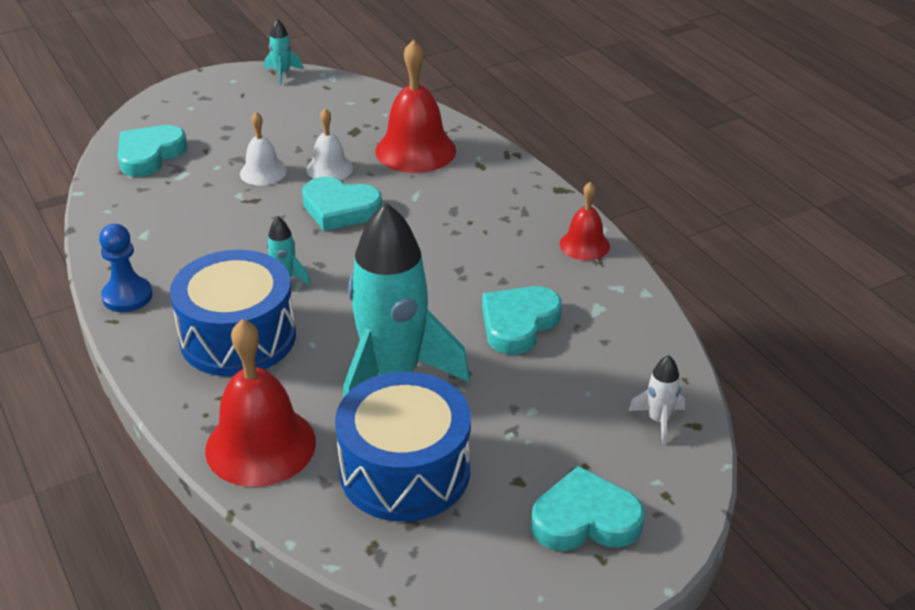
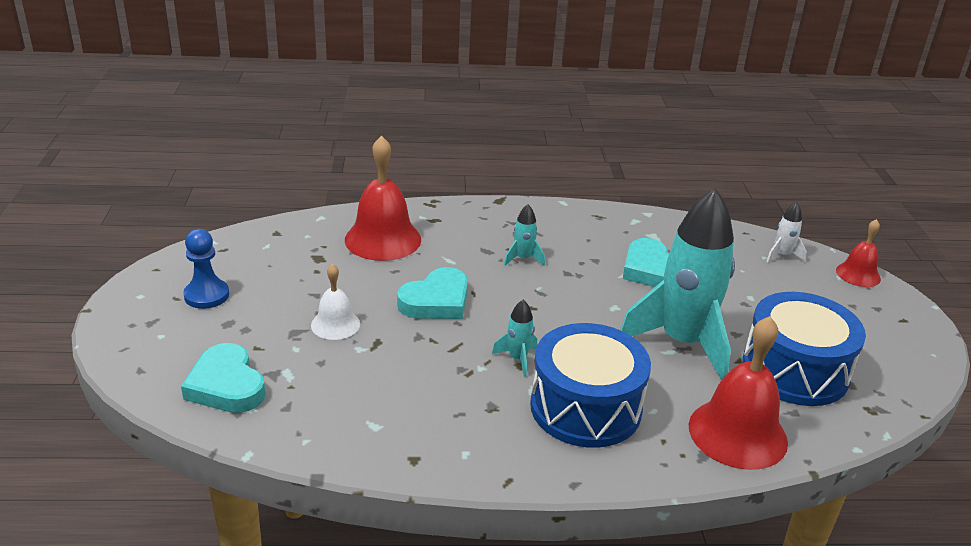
camera: 65 degrees left, 5 degrees down
(127, 296) = (475, 461): blue pawn -> blue pawn (206, 295)
(282, 74) = (167, 265): turquoise rocket -> turquoise rocket (523, 259)
(329, 169) = (367, 288): white bell -> none
(584, 245) = (577, 215): red bell -> red bell (858, 274)
(585, 519) = (866, 313): turquoise heart -> none

